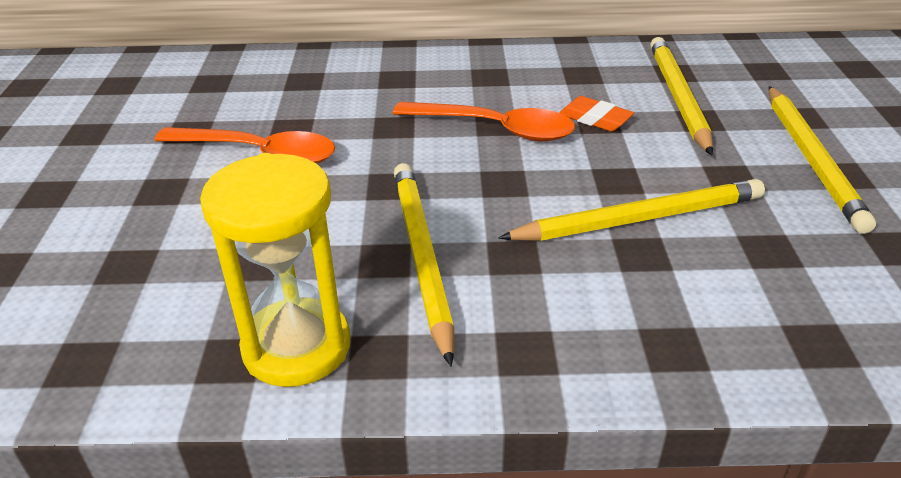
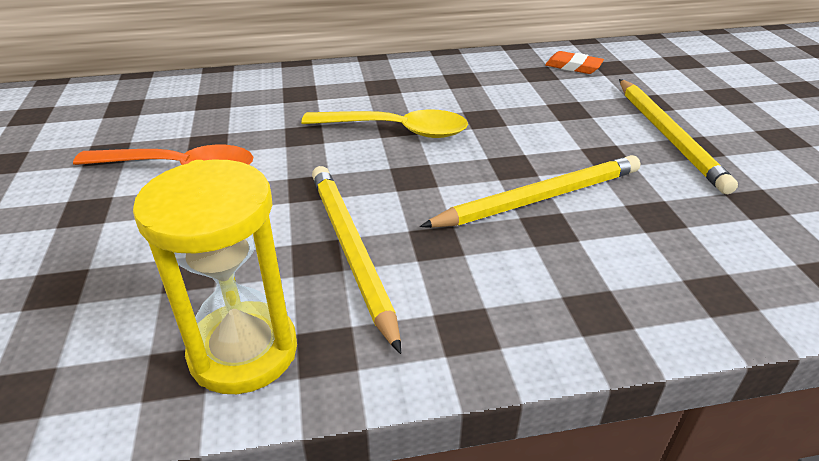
camera: 10 degrees left, 0 degrees up
(495, 129) = (396, 130): orange spoon -> yellow spoon
(595, 118) = (481, 115): orange eraser -> orange eraser (573, 66)
(678, 97) = (546, 93): yellow pencil -> none

